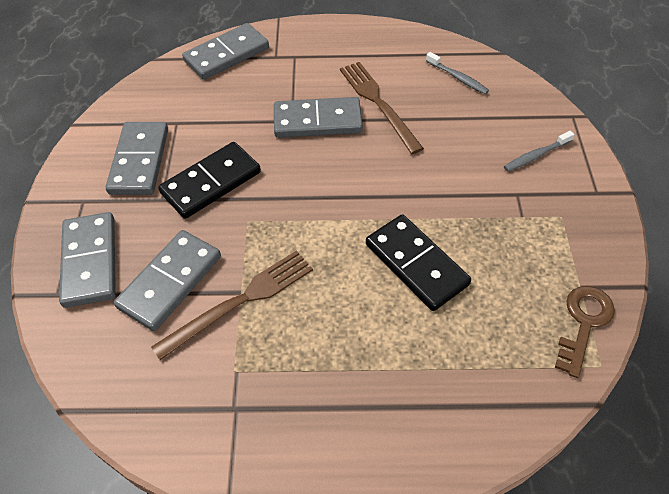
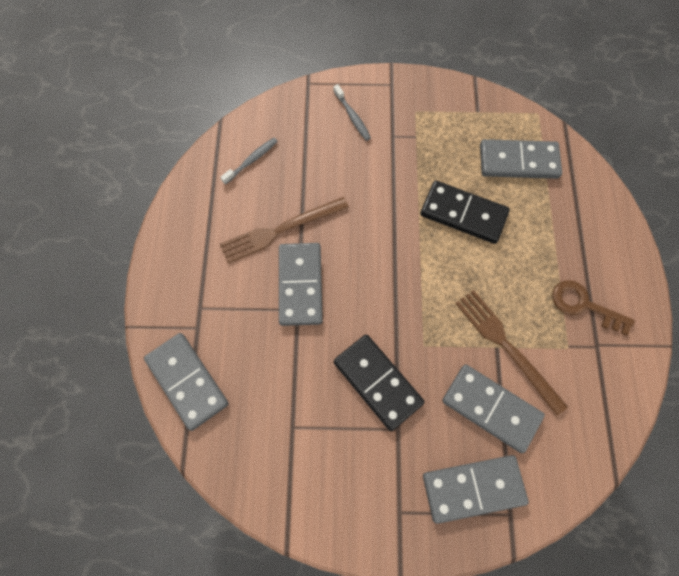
camera: 90 degrees left, 15 degrees up
(139, 161) = (347, 460): grey domino -> grey domino (518, 162)
(416, 264) = (463, 214): black domino -> black domino turned 60 degrees clockwise
(583, 323) = (507, 116): brown key -> brown key (584, 305)

